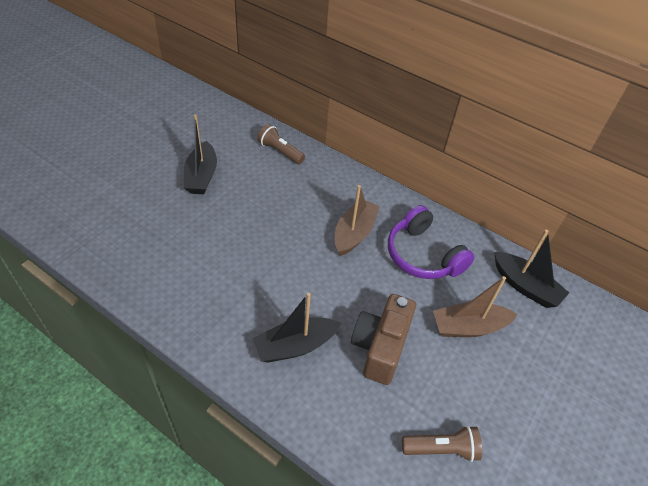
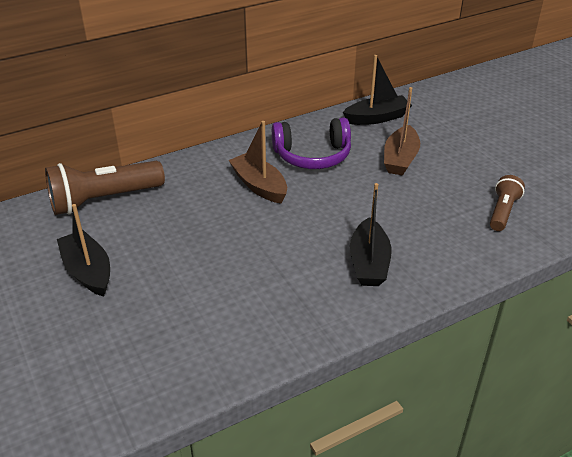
camera: 60 degrees left, 10 degrees down
(201, 176) = (88, 271): black boat -> black boat turned 150 degrees counterclockwise
(280, 151) = (103, 200): brown flashlight -> brown flashlight, size x1.78
(380, 347) = (396, 212): brown camera -> none

